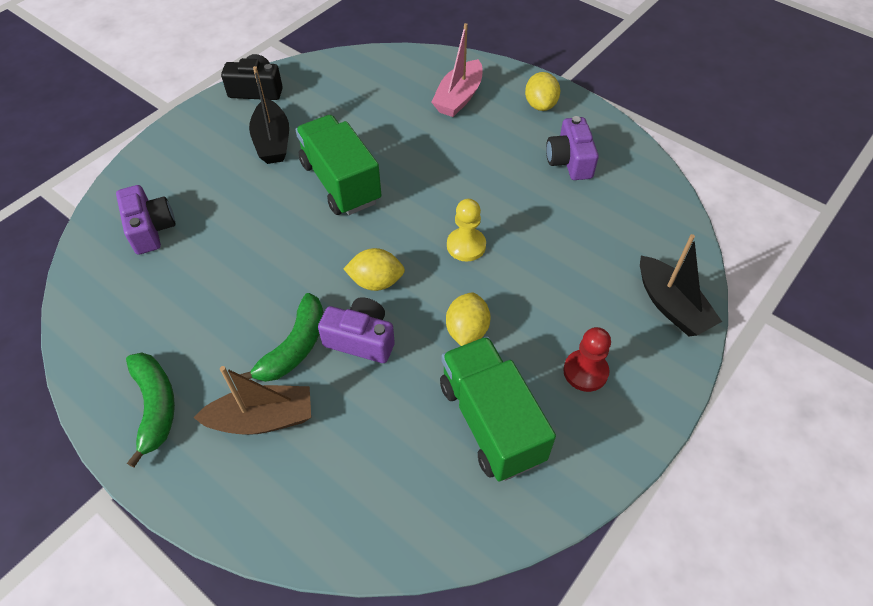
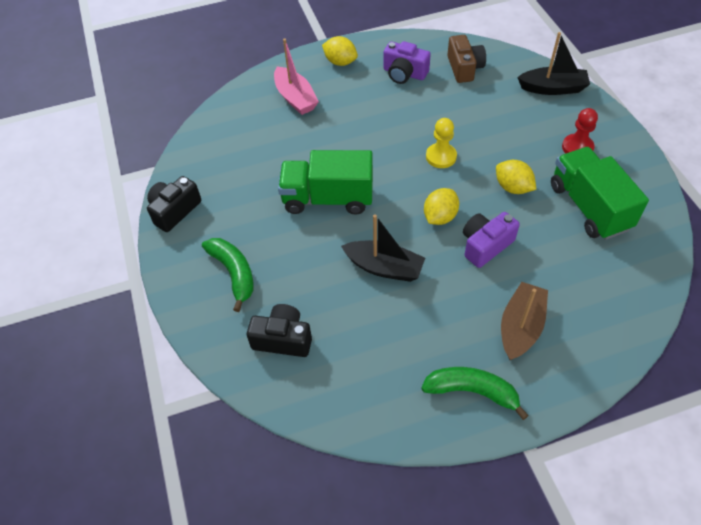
camera: 55 degrees left, 0 degrees up
(150, 229) = (283, 339): purple camera -> black camera
(272, 141) = (247, 223): black boat -> black boat (384, 267)
(294, 347) = (469, 286): green banana -> green banana (234, 273)
(491, 421) = (589, 207): green truck -> green truck turned 60 degrees clockwise
(627, 207) = (464, 68): none -> brown camera

